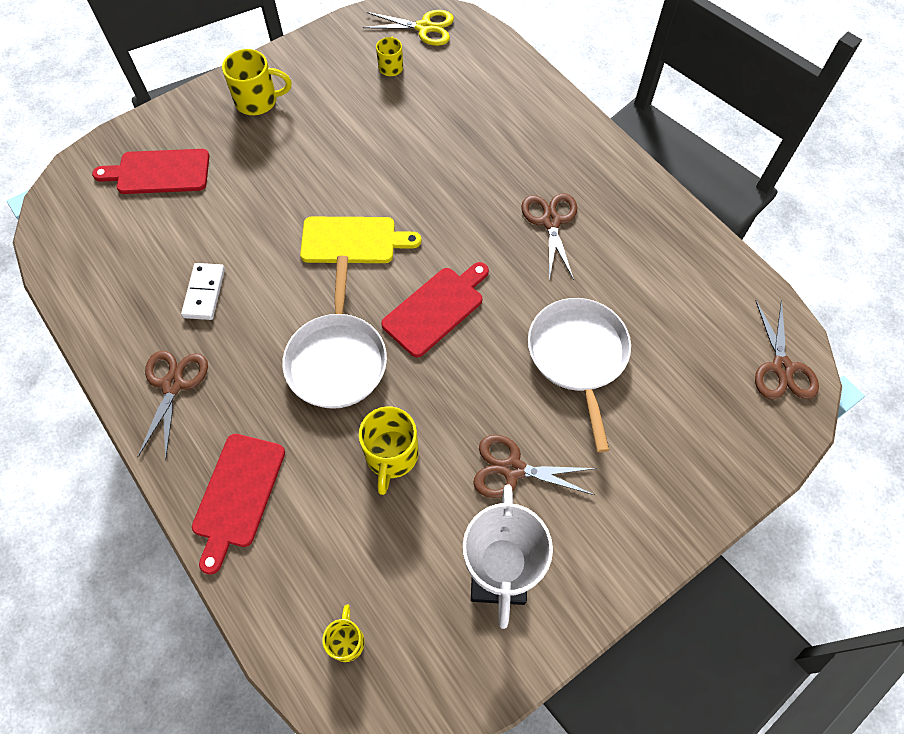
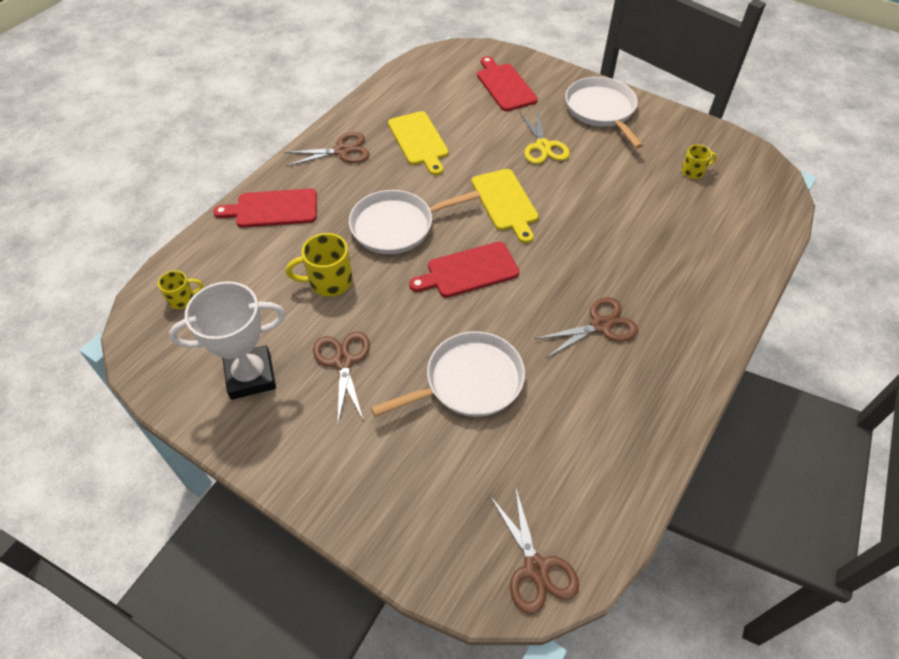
camera: 70 degrees right, 10 degrees down
(204, 293) = (419, 141): white domino -> yellow cutting board
(258, 101) = (601, 110): yellow mug -> white pan
(424, 28) = (755, 179): yellow scissors -> yellow scissors (543, 146)
(436, 309) = (468, 271): red cutting board -> red cutting board turned 135 degrees clockwise
(782, 368) = (536, 568): brown scissors -> brown scissors turned 90 degrees counterclockwise

